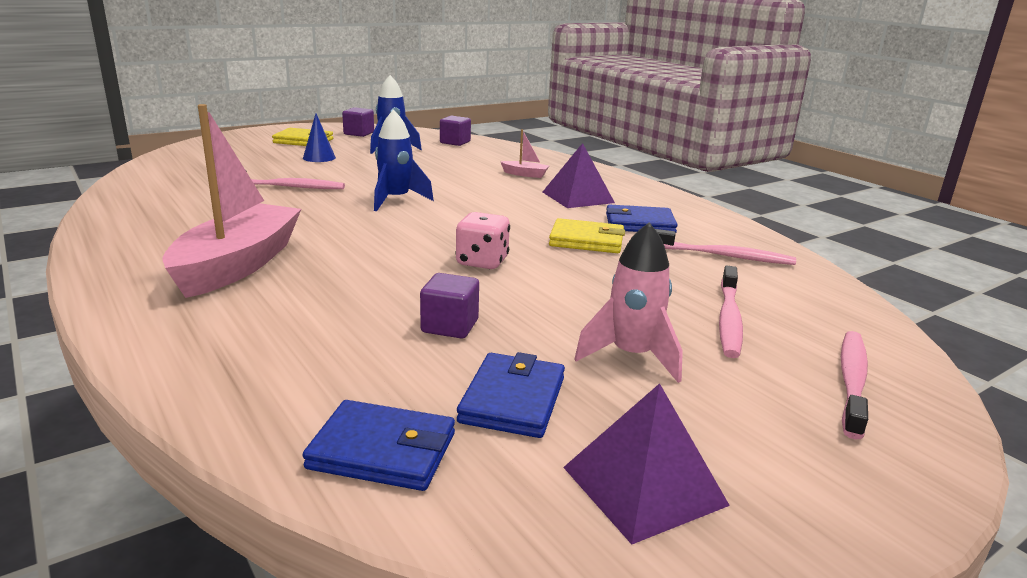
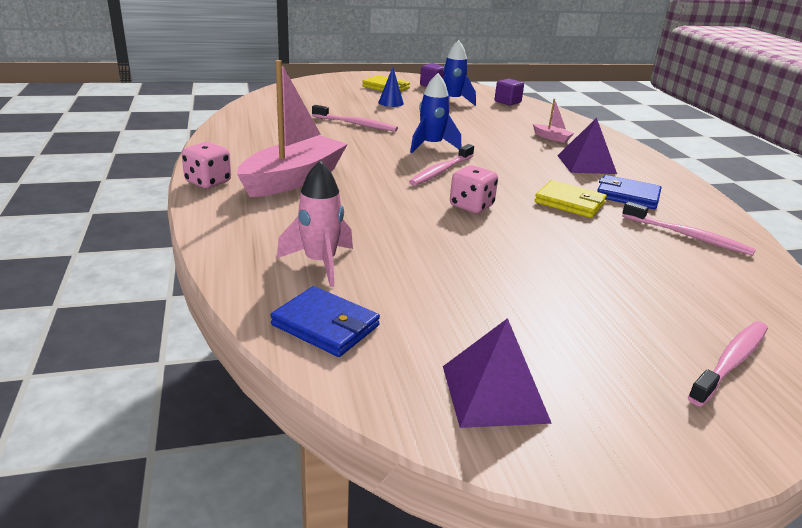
camera: 20 degrees right, 5 degrees up
(112, 288) = (208, 182): none -> pink dice
(450, 326) = (418, 251): purple cube -> none
(512, 400) = (434, 312): blue wallet -> none
(631, 356) = (546, 301): pink rocket -> pink rocket (320, 263)
(729, 319) = (653, 289): pink toothbrush -> pink toothbrush (441, 171)

